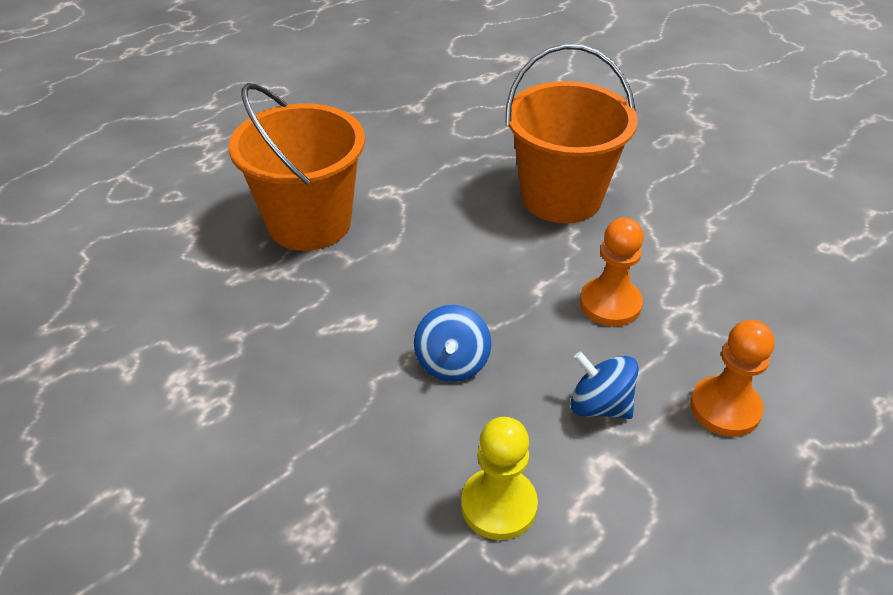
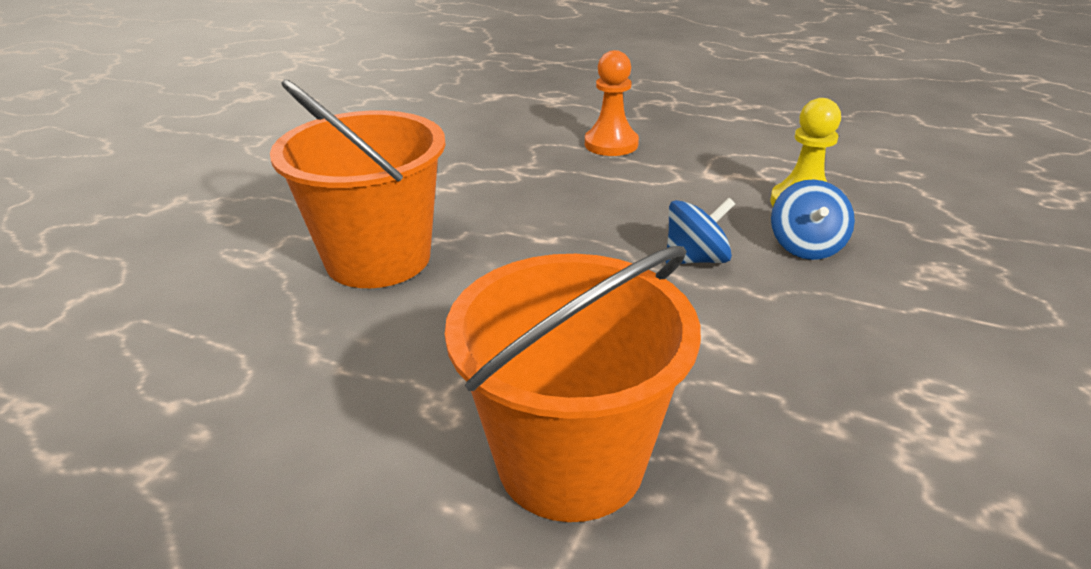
camera: 115 degrees left, 10 degrees down
(600, 405) = (662, 185): blue spinning top -> blue spinning top (806, 246)
(610, 304) = (538, 201): orange pawn -> none

